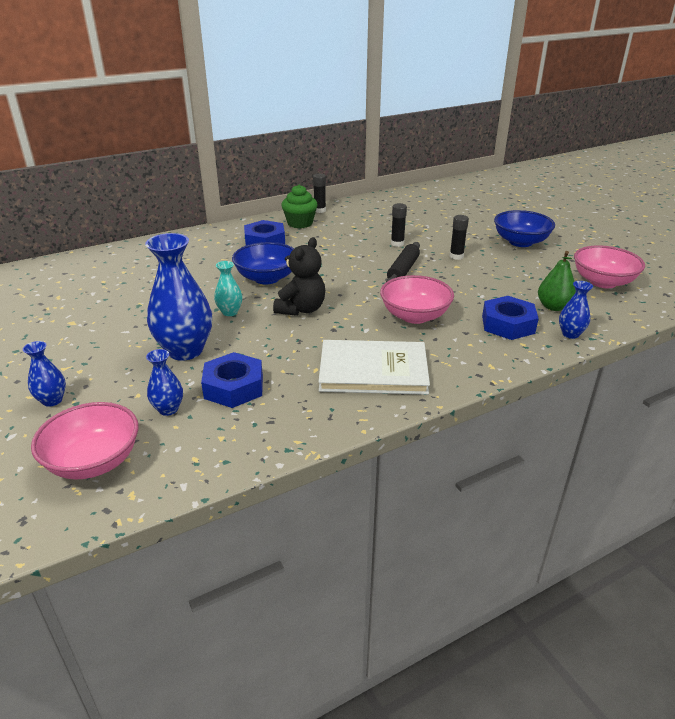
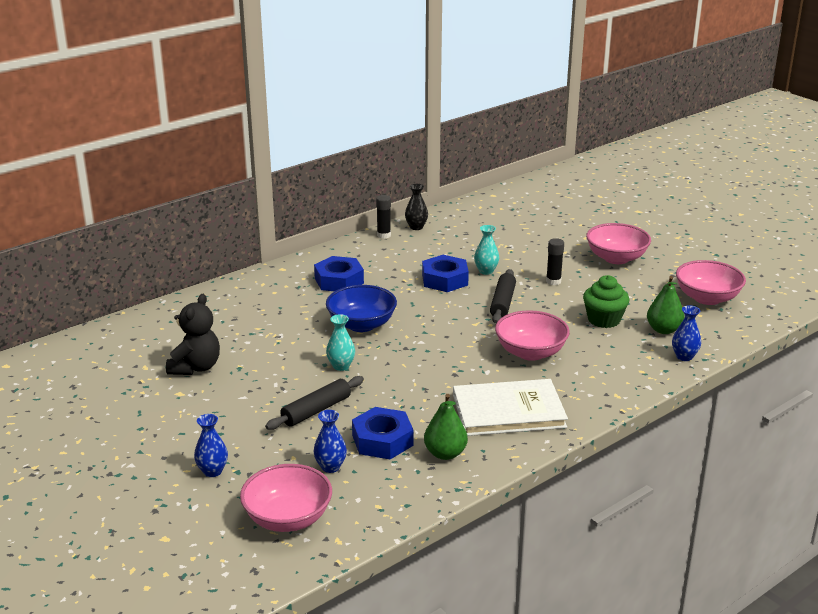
camera: 10 degrees left, 5 degrees down
(185, 350) = (316, 410): blue vase -> black rolling pin
(291, 408) = (445, 453): none -> green pear
(300, 223) = (368, 254): green cupcake -> green cupcake (604, 320)
(301, 309) = (414, 356): black teddy bear -> black teddy bear (196, 367)
(350, 206) = (416, 227): none -> black vase
(397, 243) = (486, 271): black glue stick -> turquoise vase
(508, 324) = (623, 352): blue nut -> blue nut (444, 280)
(520, 242) = (616, 258): blue bowl -> pink bowl

